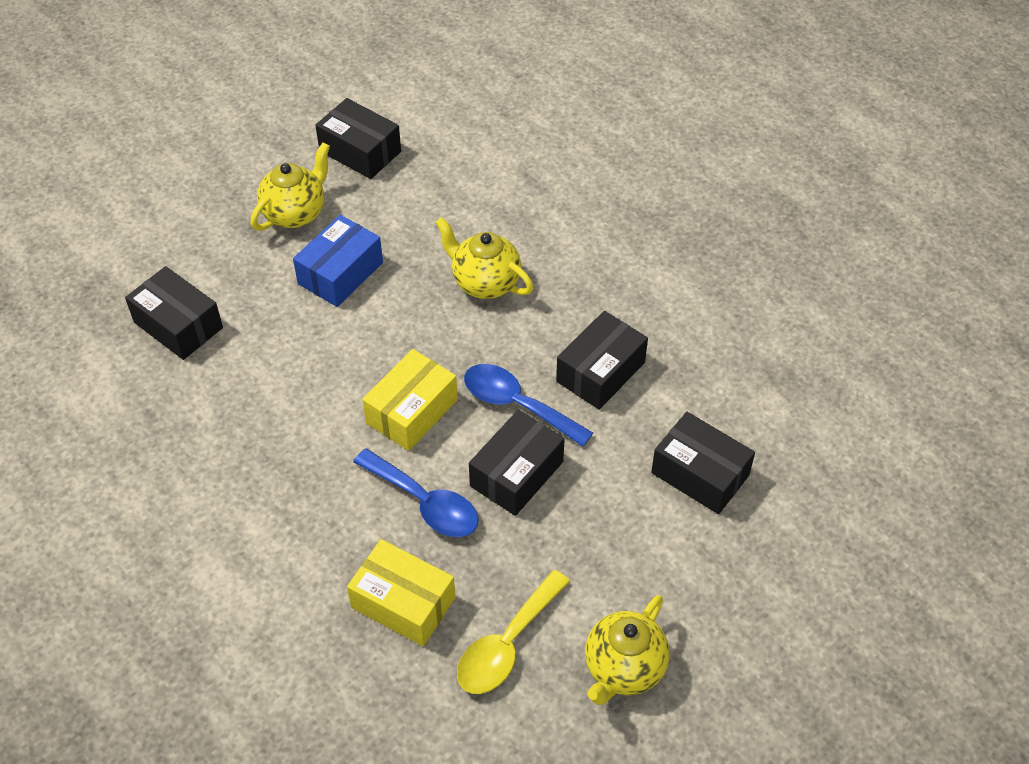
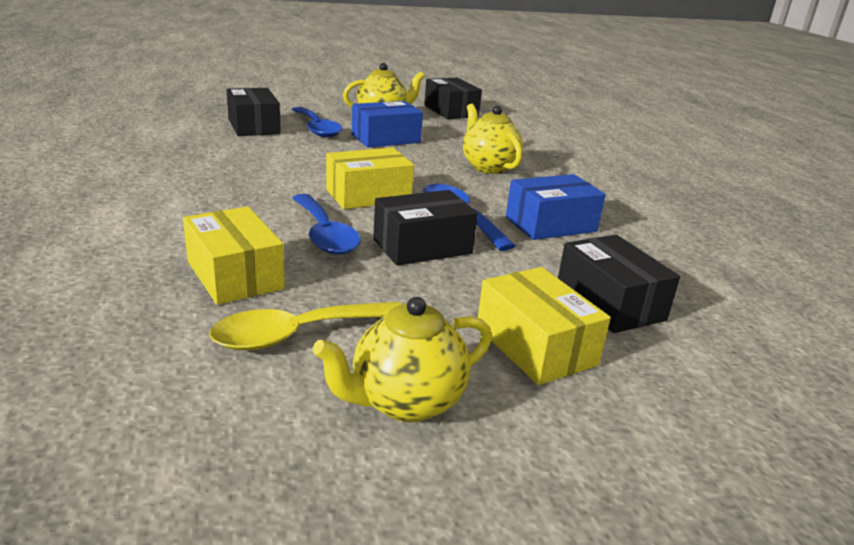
camera: 25 degrees right, 25 degrees down
(250, 291) = (317, 129): none -> blue spoon
(600, 372) = (551, 224): black box -> blue box
(673, 561) = (535, 346): none -> yellow box

